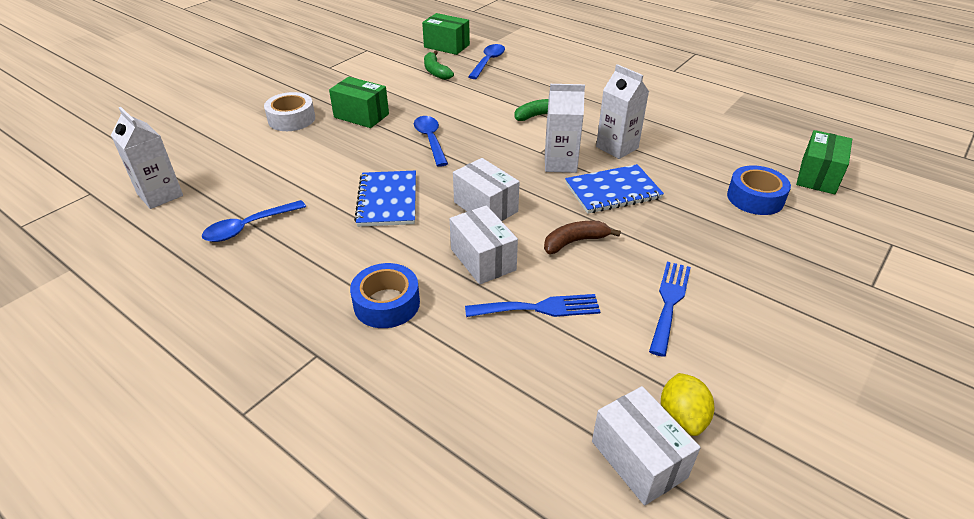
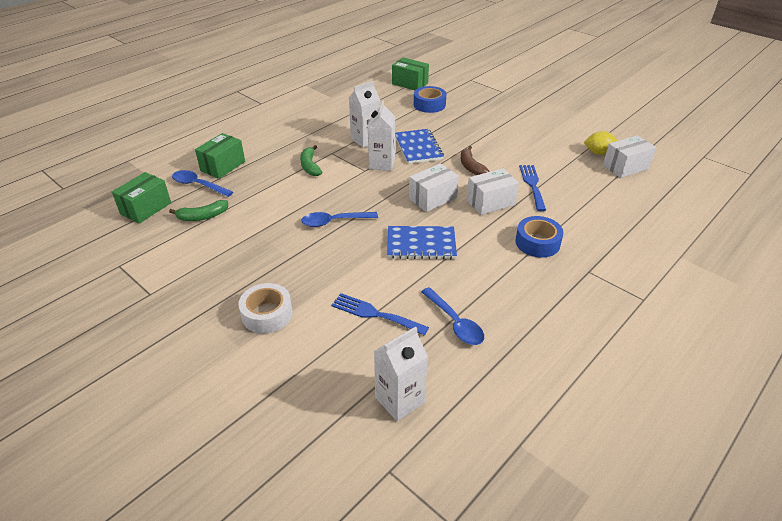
camera: 85 degrees left, 0 degrees up
(361, 116) = (277, 264): green box -> green box (223, 166)
(669, 302) = (521, 144): blue fork -> blue fork (375, 314)

